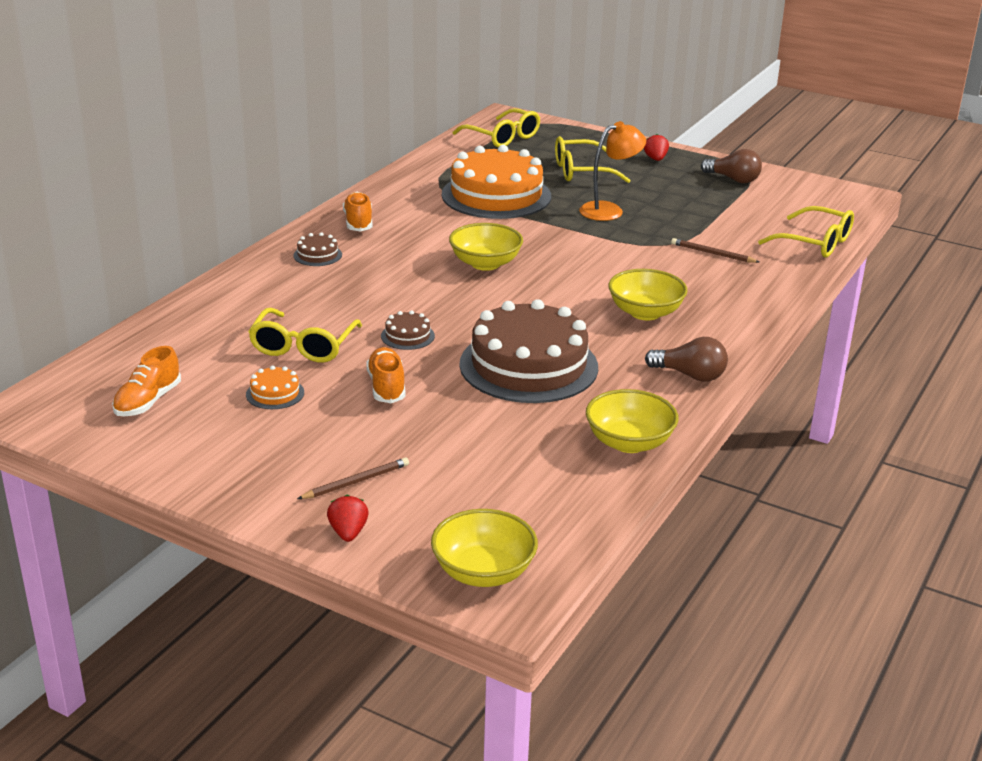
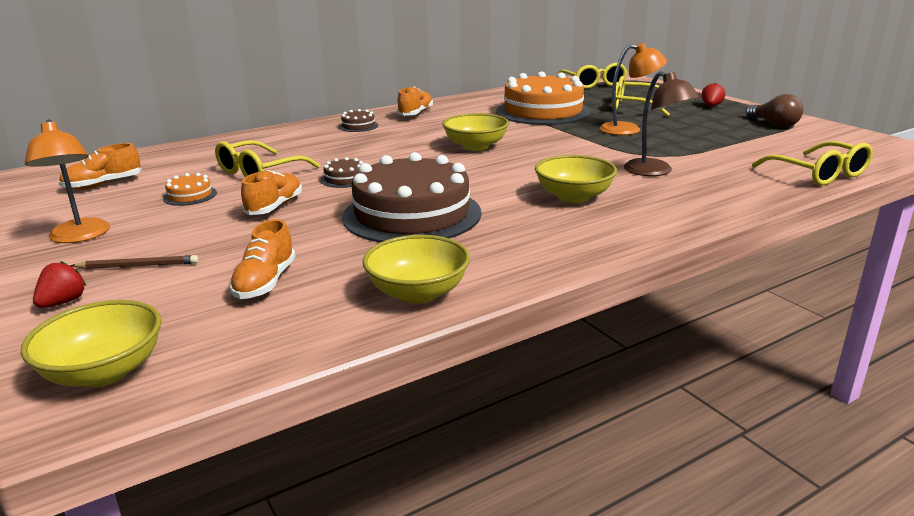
camera: 30 degrees right, 5 degrees down
(241, 468) = (80, 236): none -> orange lamp
(496, 467) = (265, 282): none -> orange shoe
(684, 266) = (655, 171): none -> brown lamp
(690, 375) = (557, 250): brown light bulb -> none
(712, 253) = (695, 167): brown pencil -> none

